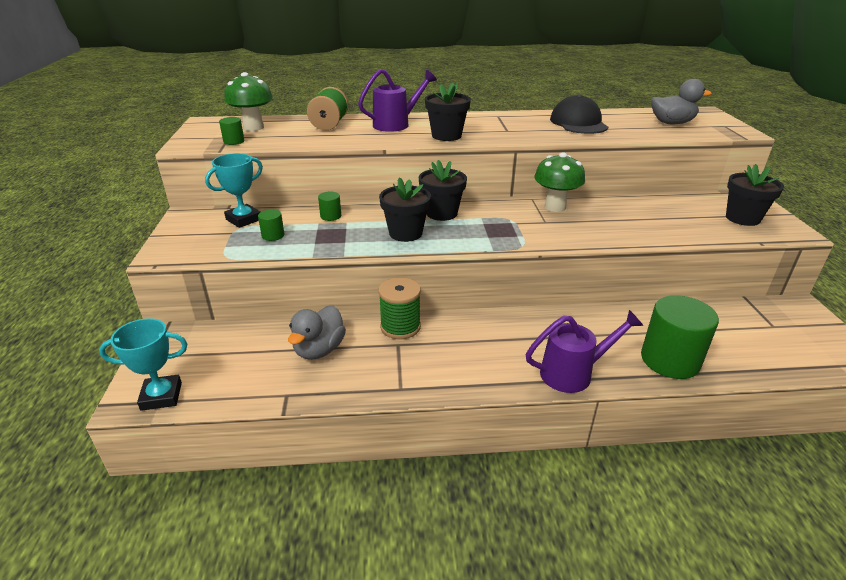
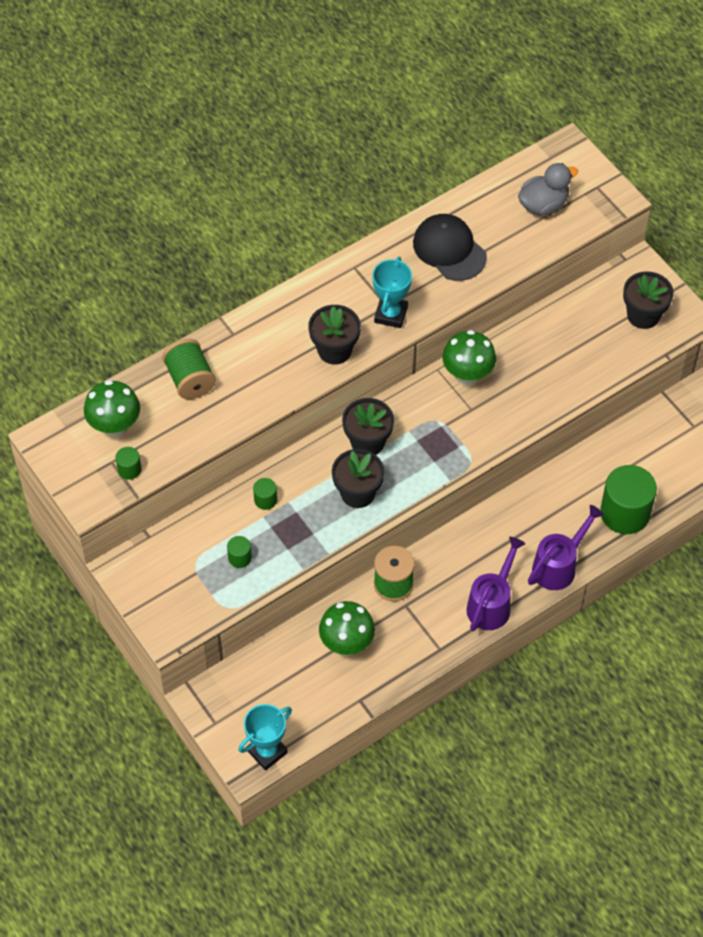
camera: 30 degrees left, 25 degrees up
(244, 219) = (186, 547): turquoise trophy -> turquoise trophy (391, 314)
(319, 350) = (347, 644): grey duck -> green mushroom
(396, 124) = (262, 345): purple watering can -> purple watering can (492, 604)

